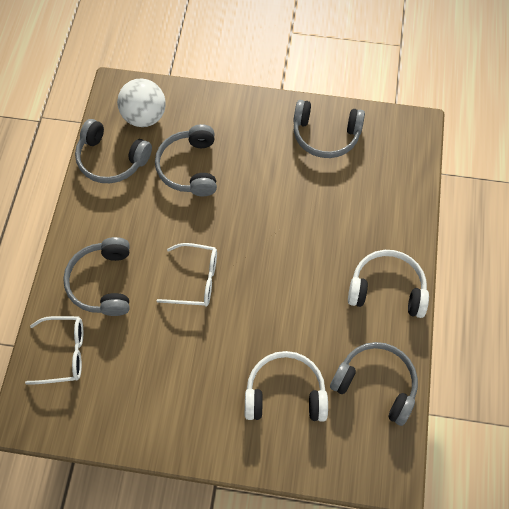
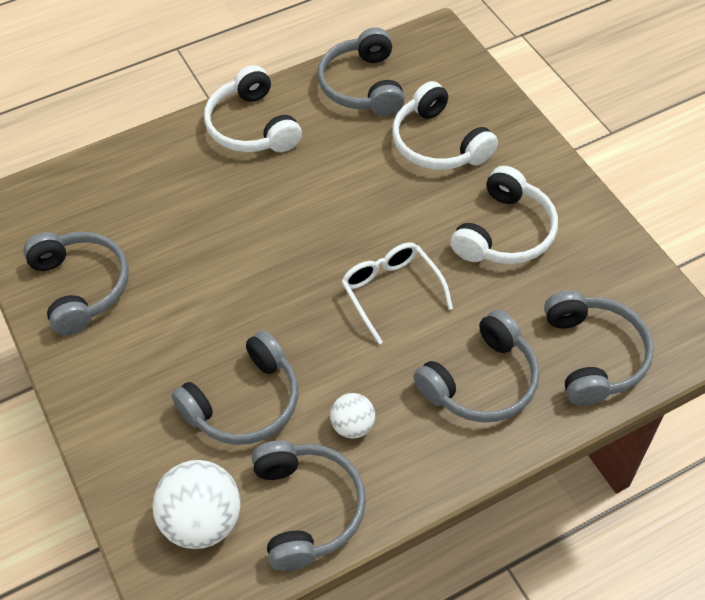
camera: 125 degrees left, 10 degrees down
(65, 353) = (594, 355): white glasses -> grey headphones
(134, 205) = (353, 426): none -> white ball
(183, 375) = (505, 232): none -> white headphones

